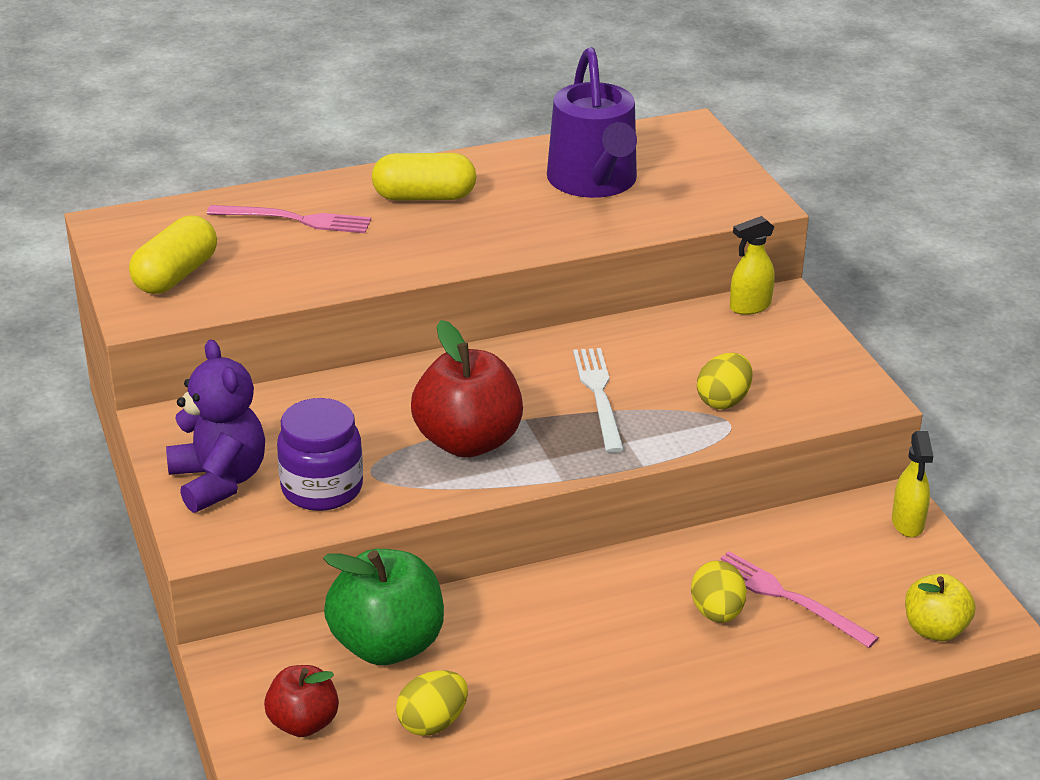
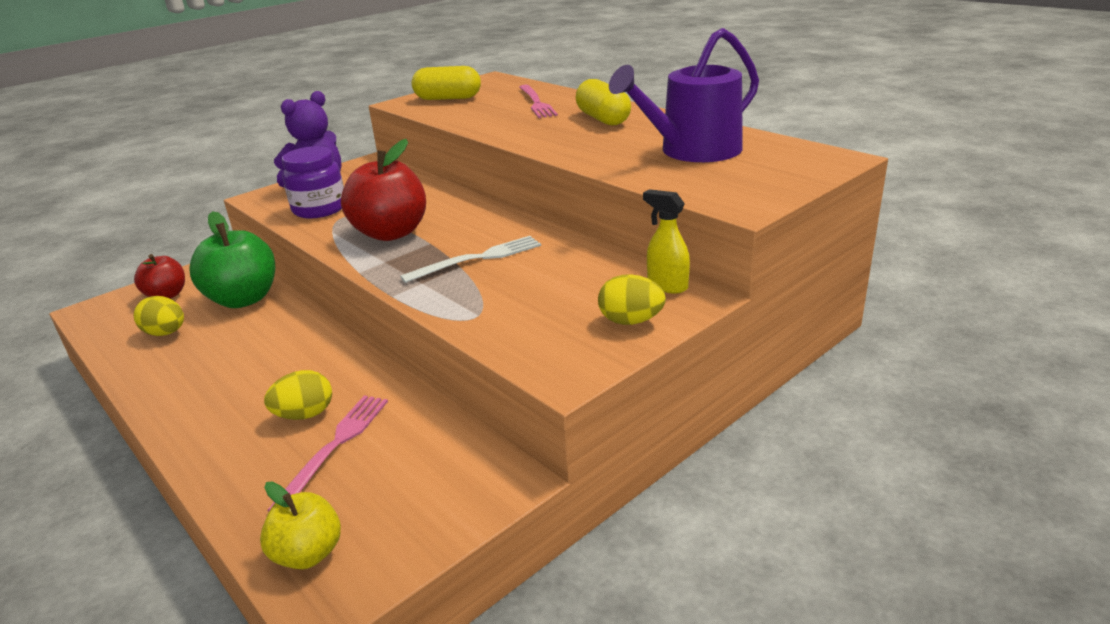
camera: 70 degrees right, 5 degrees down
(723, 400) = (505, 306): yellow egg -> yellow egg (631, 321)
(907, 523) = (480, 496): yellow spray bottle -> none

